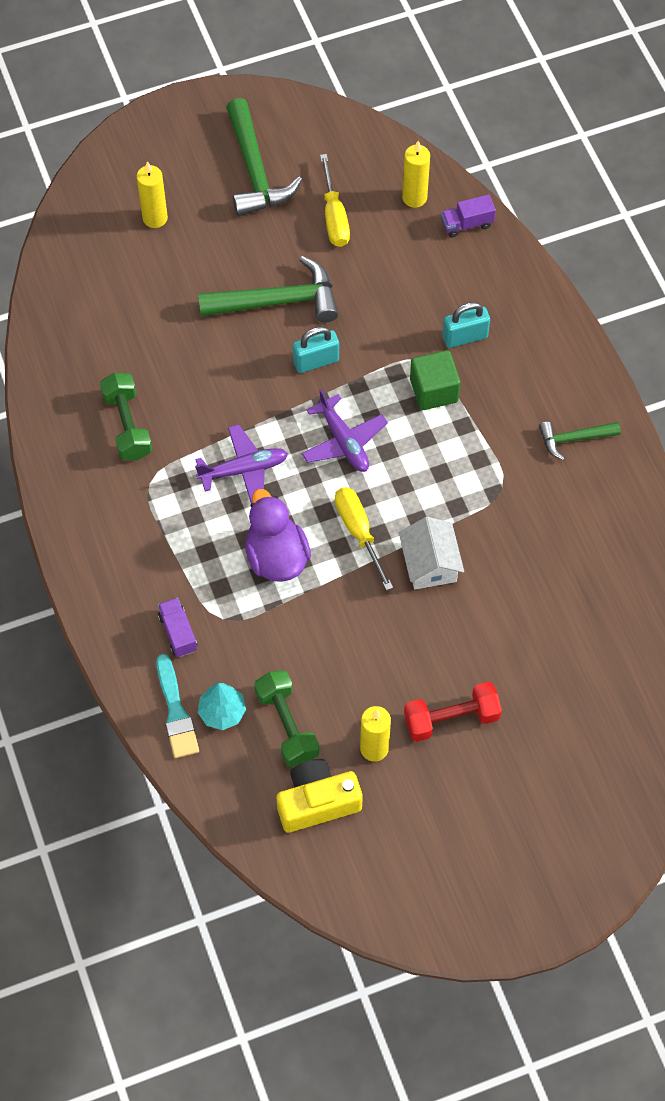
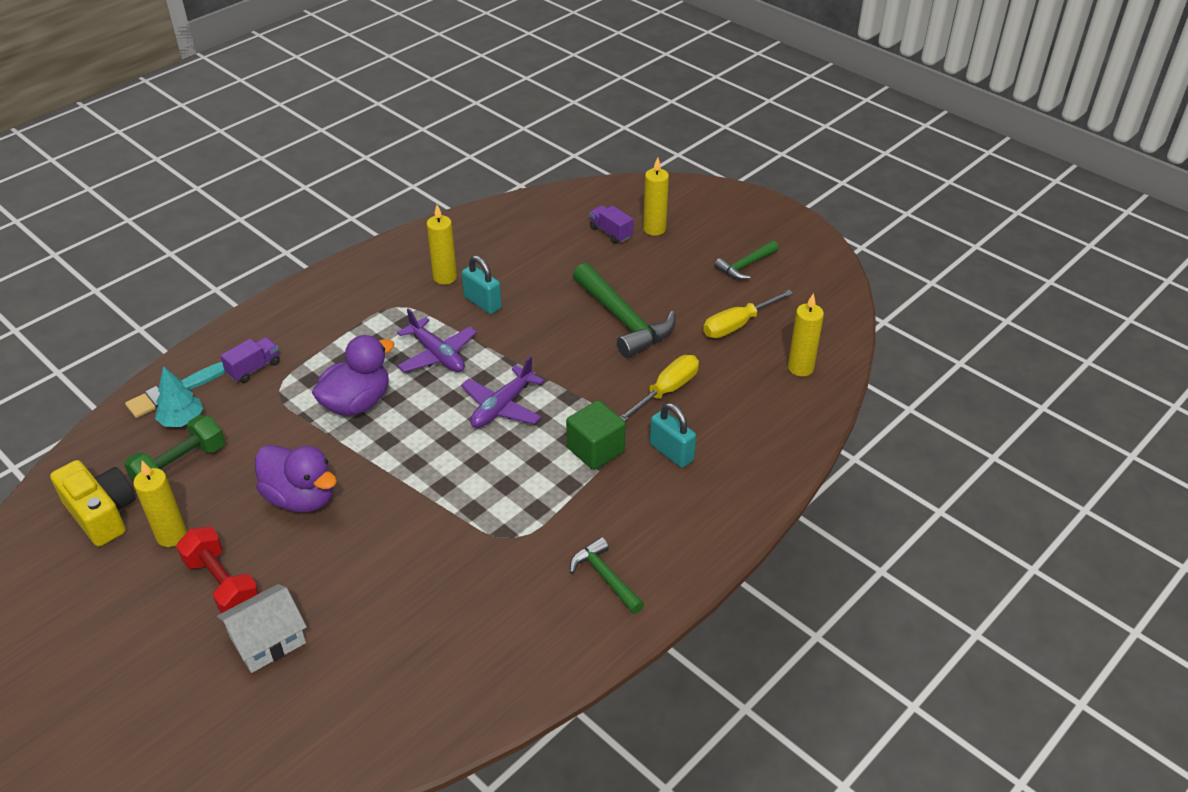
camera: 65 degrees right, 20 degrees down
(127, 425) = (445, 277): green dumbbell -> yellow candle
(255, 171) = (745, 266): green hammer -> green hammer, size x0.56
(316, 361) = (577, 362): turquoise padlock -> turquoise padlock (482, 303)
(358, 532) = (409, 448): yellow screwdriver -> yellow screwdriver (666, 391)
(378, 634) = (301, 498): none -> purple duck
(430, 563) = (397, 510): white house -> white house (268, 640)
(467, 224) = (801, 412): purple truck -> purple truck (611, 233)

